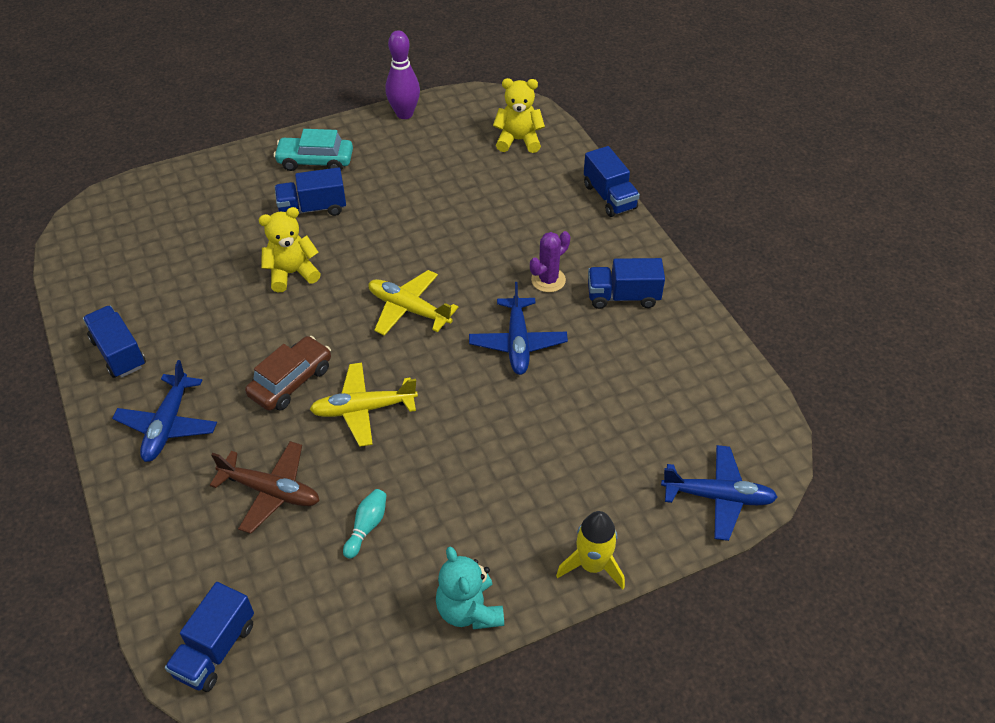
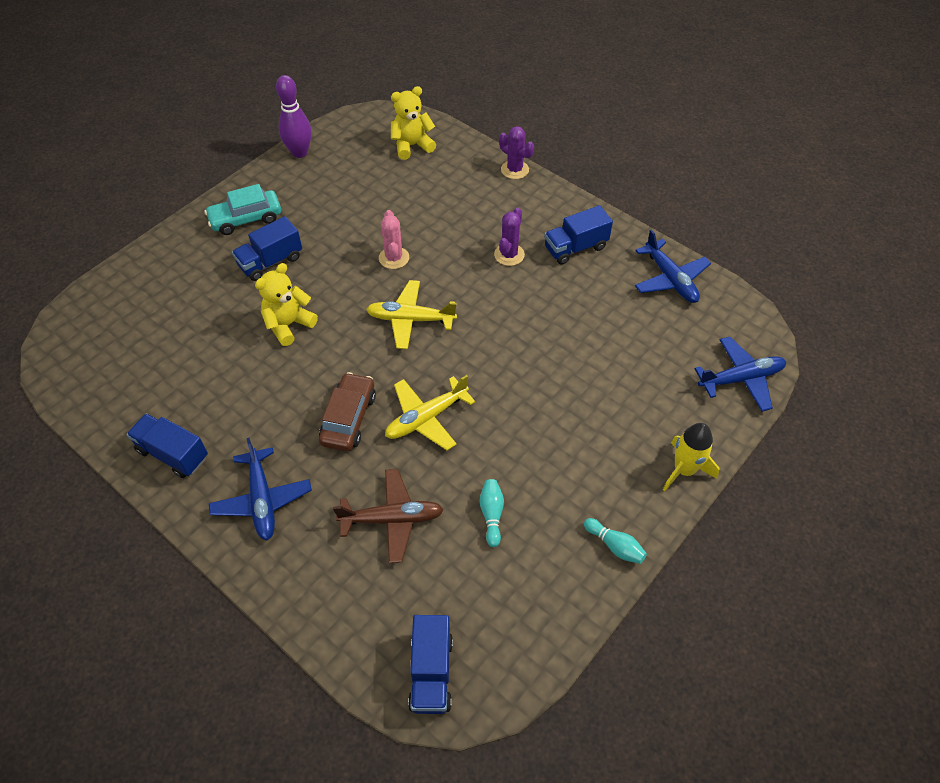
camera: 25 degrees left, 5 degrees up
(430, 244) = (394, 258): none -> pink cactus
(469, 610) = (615, 546): turquoise teddy bear -> turquoise bowling pin
(518, 343) = (517, 315): blue plane -> blue plane (670, 279)
(609, 197) = (515, 170): blue truck -> purple cactus

